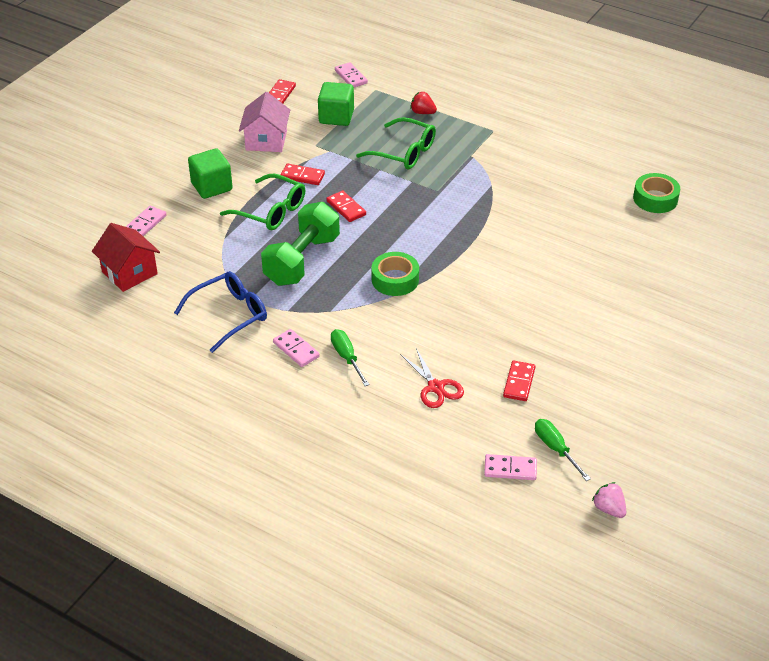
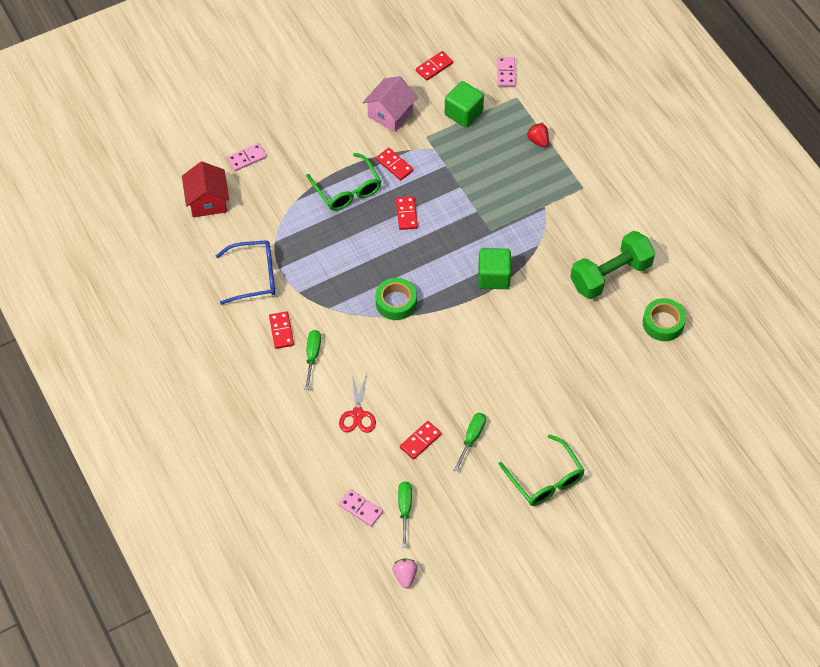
camera: 30 degrees right, 15 degrees up
(211, 187) = (318, 143): green cube -> green cube (493, 277)
(296, 349) = (281, 331): pink domino -> red domino
(302, 260) = (339, 250): green dumbbell -> green dumbbell (610, 275)
(404, 152) = (492, 177): green glasses -> green glasses (545, 479)
(567, 358) = (471, 438): none -> green screwdriver

